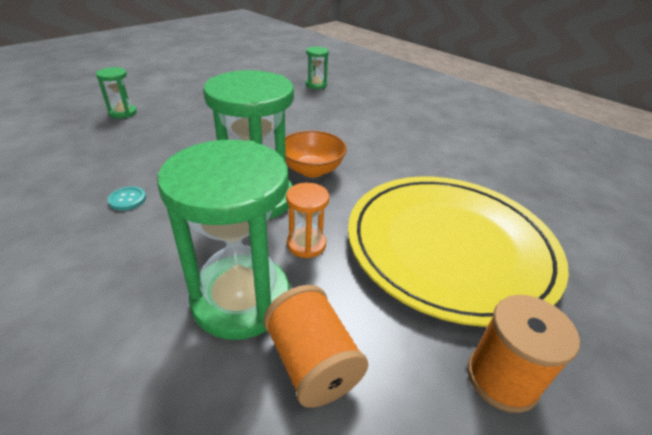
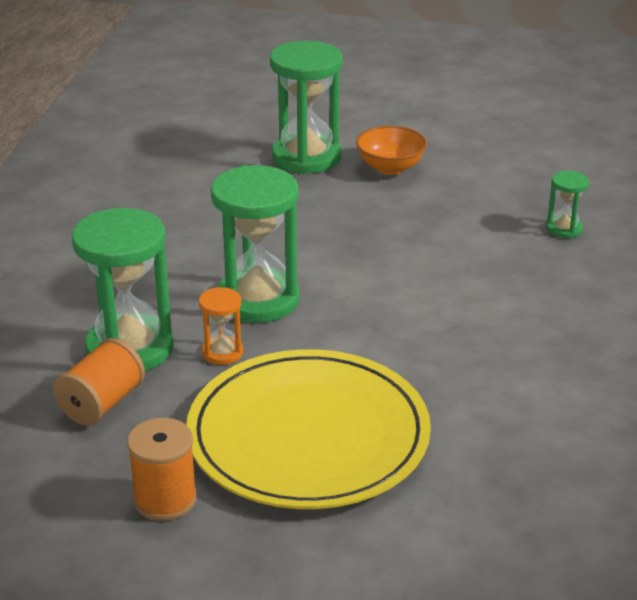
camera: 60 degrees right, 5 degrees down
(123, 113) = (306, 157): green hourglass -> green hourglass, size x2.12
(127, 199) = (182, 240): turquoise button -> none
(312, 170) = (344, 309): orange bowl -> orange bowl (390, 168)

